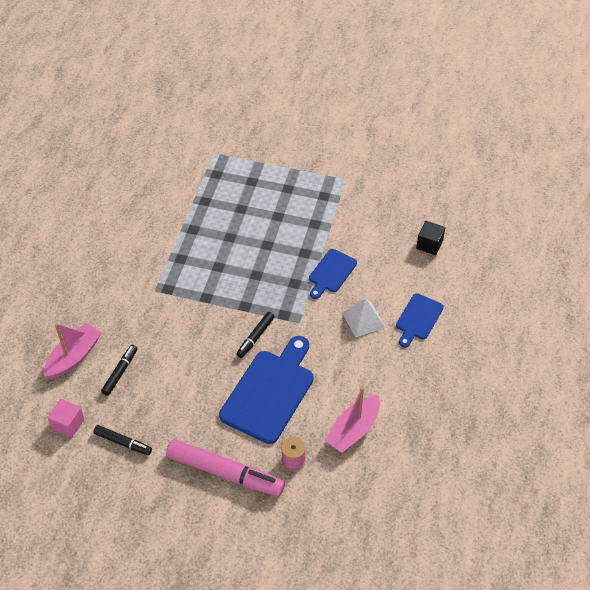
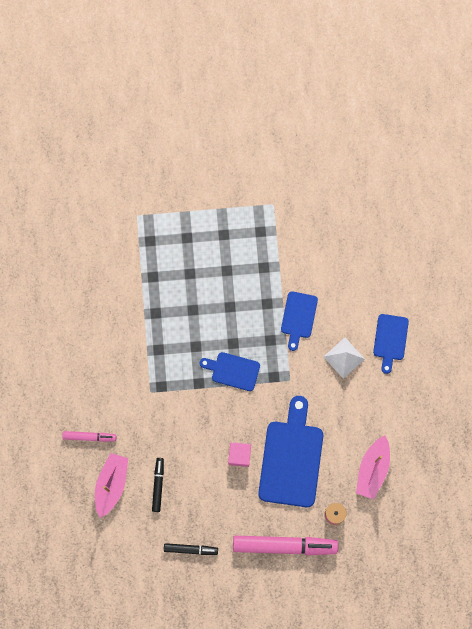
camera: 20 degrees left, 25 degrees up
(68, 424) = (137, 549): pink cube -> pink cube (239, 455)
(75, 309) = (89, 437): none -> pink marker
(245, 297) = (233, 371): none -> blue cutting board
(255, 337) = (258, 409): black marker -> none
(429, 244) = (374, 254): black cube -> none

